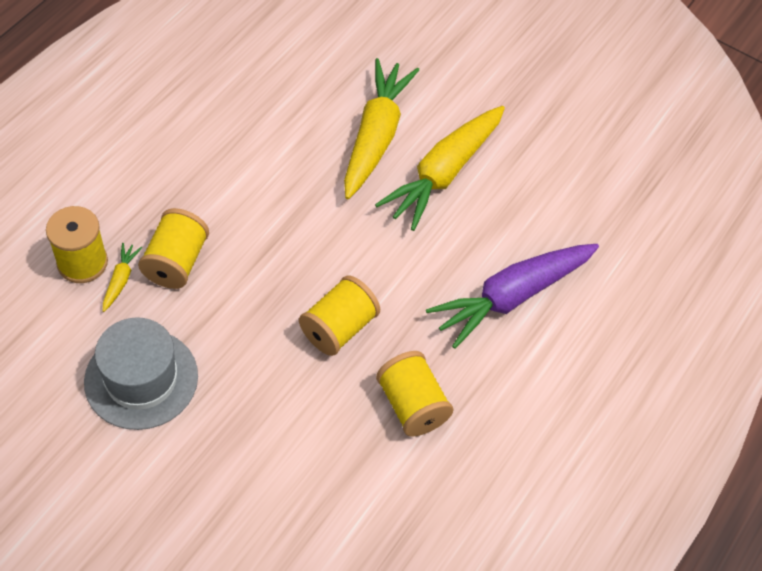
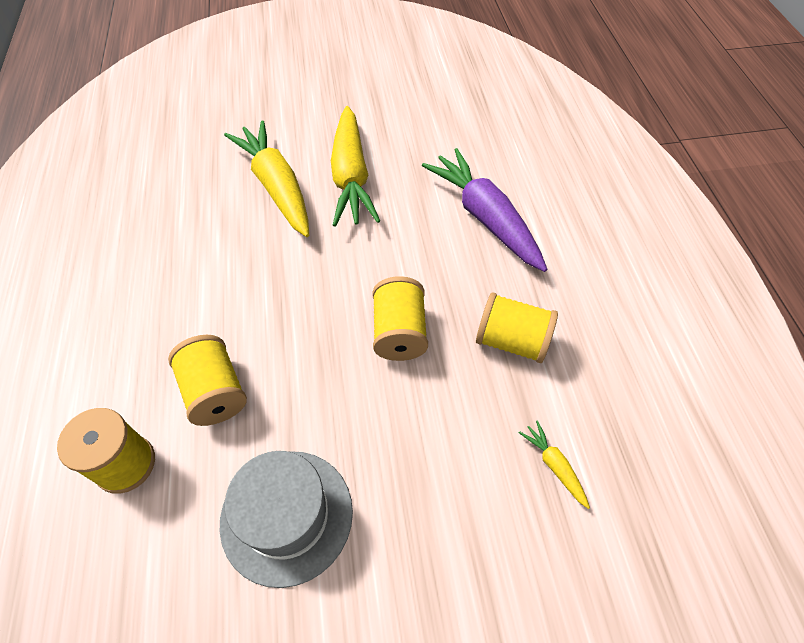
camera: 40 degrees left, 0 degrees up
(120, 280) = (179, 448): yellow carrot -> yellow carrot (554, 465)
(512, 297) = (485, 217): purple carrot -> purple carrot turned 135 degrees clockwise

